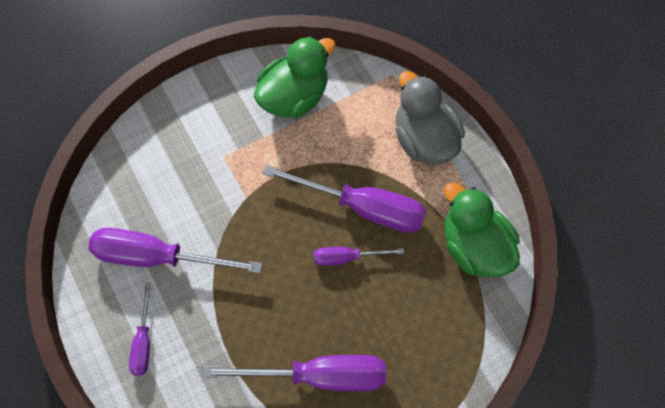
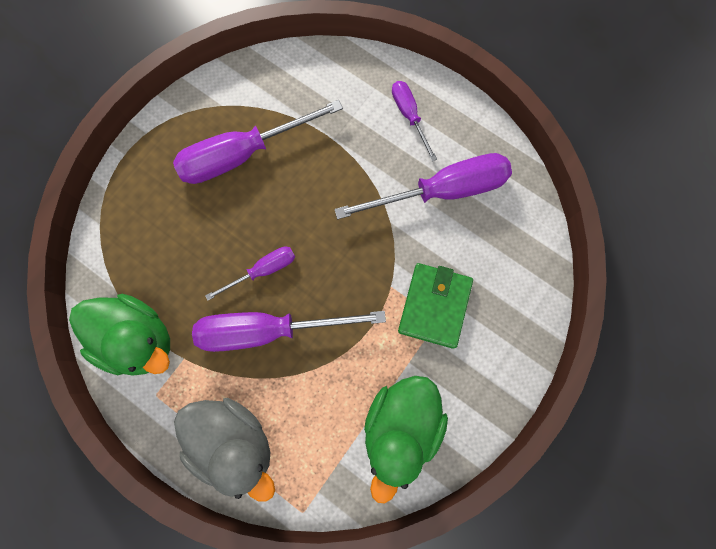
camera: 155 degrees right, 10 degrees up
(220, 168) = (434, 306): none -> green wallet

